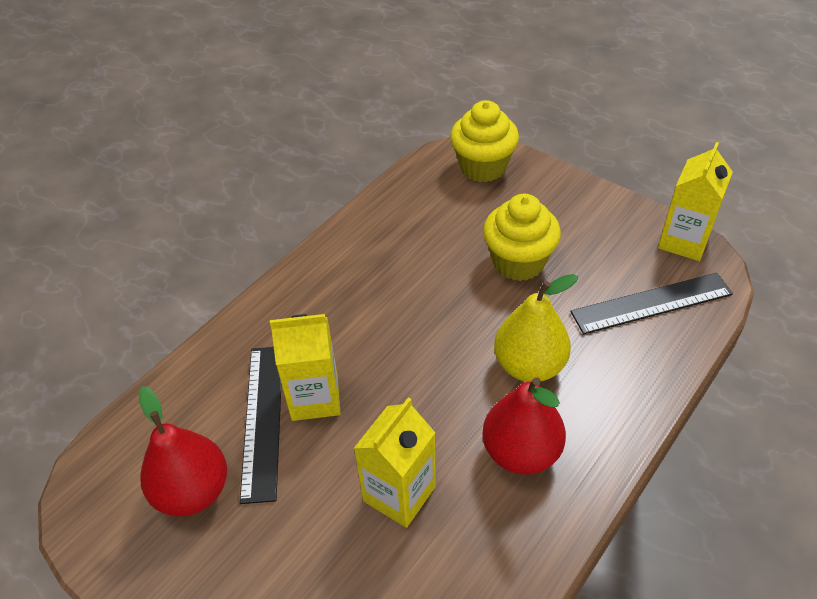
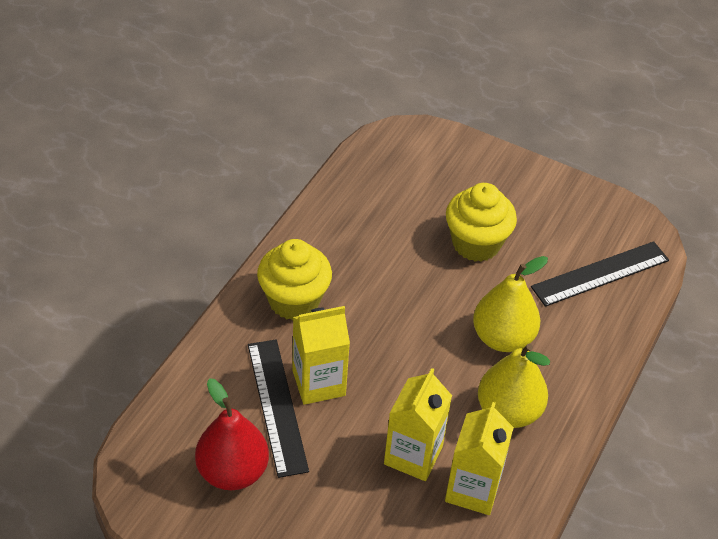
camera: 15 degrees left, 0 degrees up
(483, 167) = (424, 149): yellow cupcake -> yellow cupcake (294, 301)
(521, 452) = (508, 411): red pear -> yellow pear
(683, 241) = (622, 213): yellow carton -> yellow carton (473, 489)

